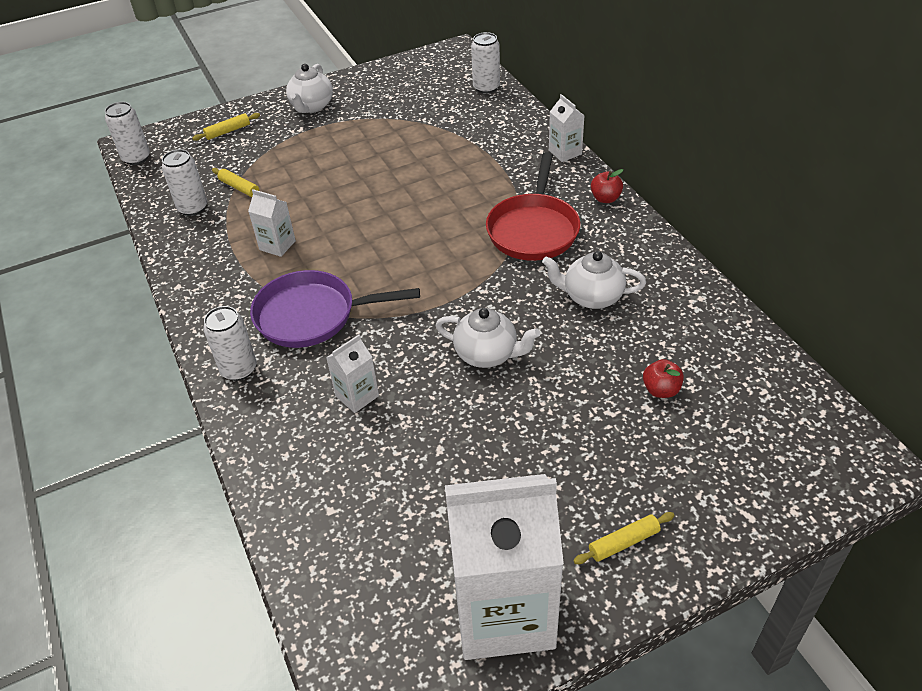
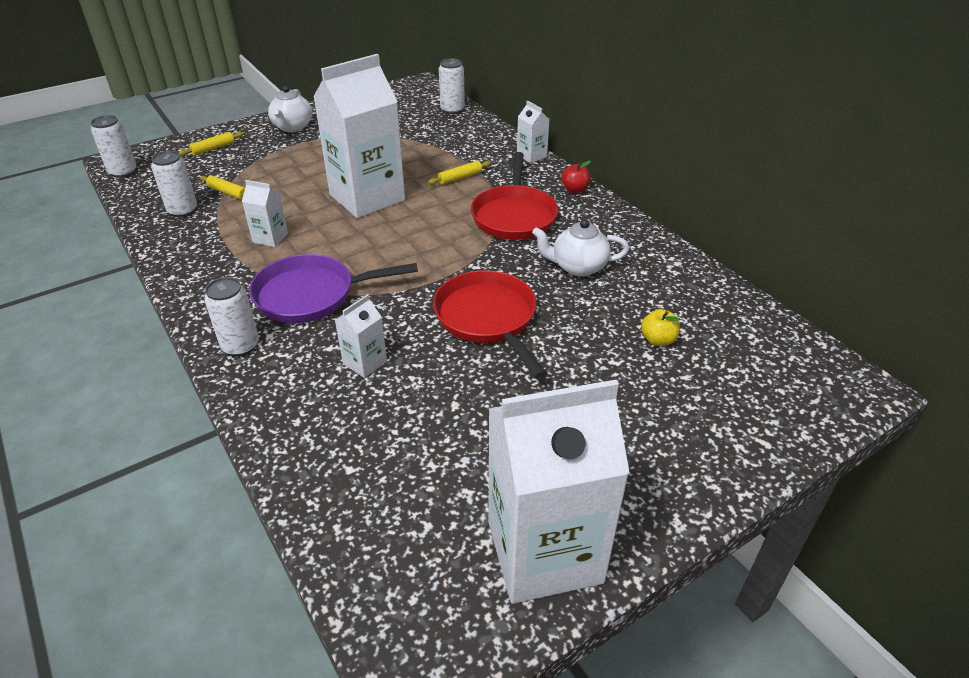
camera: 10 degrees left, 5 degrees down
(381, 200) = (367, 198): none -> white carton
(487, 354) = (488, 319): white teapot -> red pan
(623, 542) = (651, 476): yellow rolling pin -> yellow rolling pin (460, 177)
(661, 390) = (658, 340): red apple -> yellow apple

